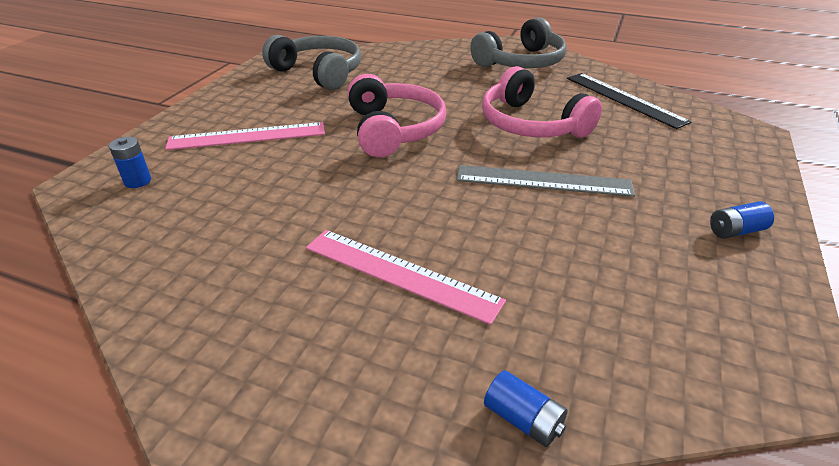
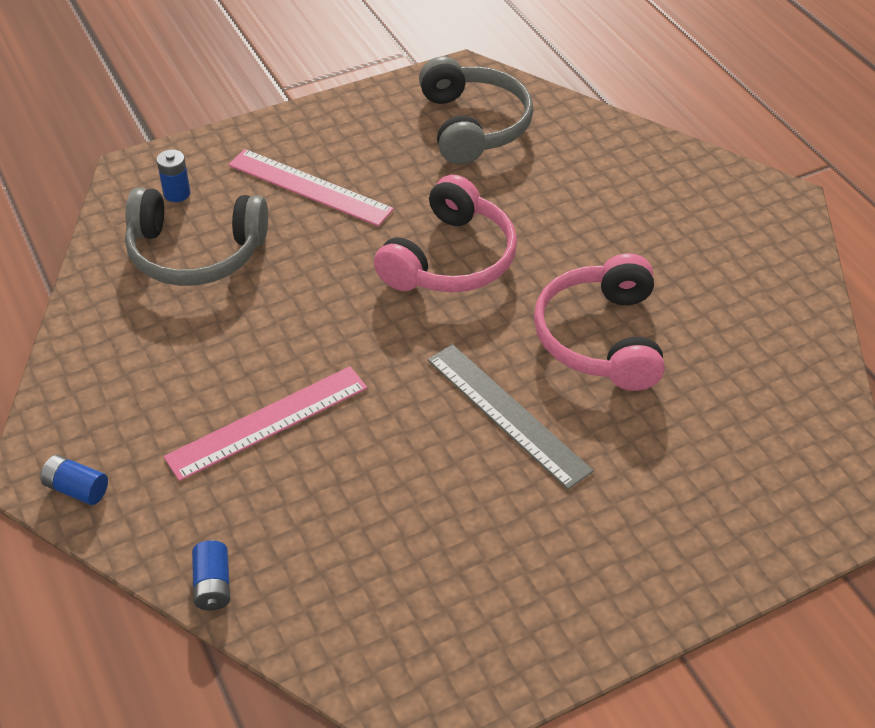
camera: 40 degrees right, 10 degrees up
(400, 274) = (267, 422): pink ruler -> pink ruler turned 75 degrees clockwise
(521, 62) = (733, 235): grey headphones -> grey headphones (195, 253)
(624, 99) = (769, 369): black ruler -> none
(735, 231) = (604, 589): blue battery -> blue battery (77, 489)

